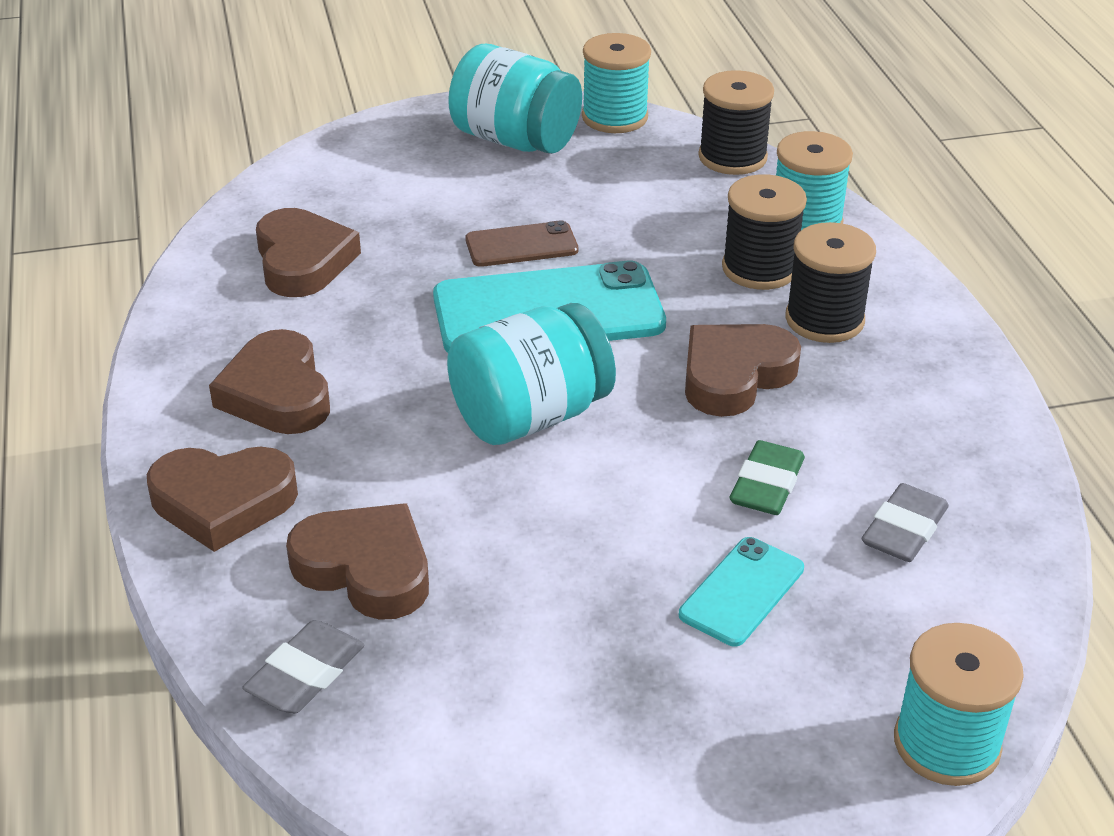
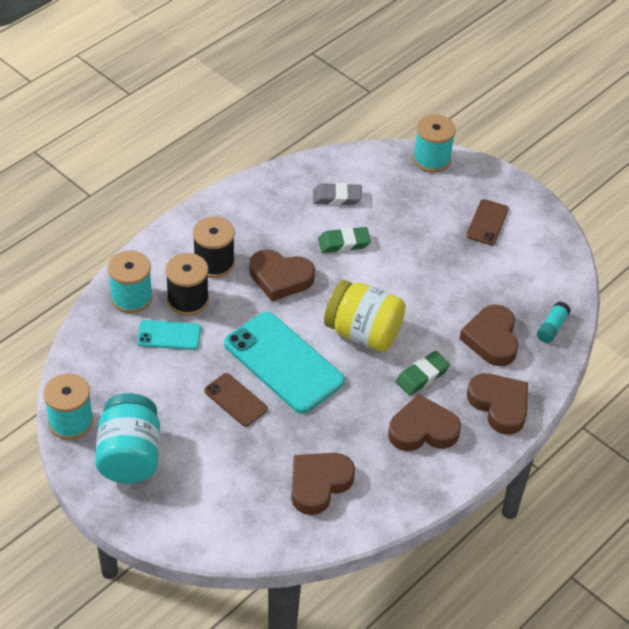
camera: 125 degrees left, 10 degrees up
(277, 393) = (422, 430): brown heart -> brown heart turned 135 degrees counterclockwise
(306, 674) = (552, 327): grey eraser -> turquoise glue stick
(376, 441) = (422, 376): none -> green eraser
(530, 416) = (363, 333): turquoise jar -> yellow jar
(673, 734) = (487, 222): none -> brown phone
(732, 157) = (83, 350): black spool -> none
(742, 592) = (408, 229): turquoise phone -> turquoise phone (169, 335)

